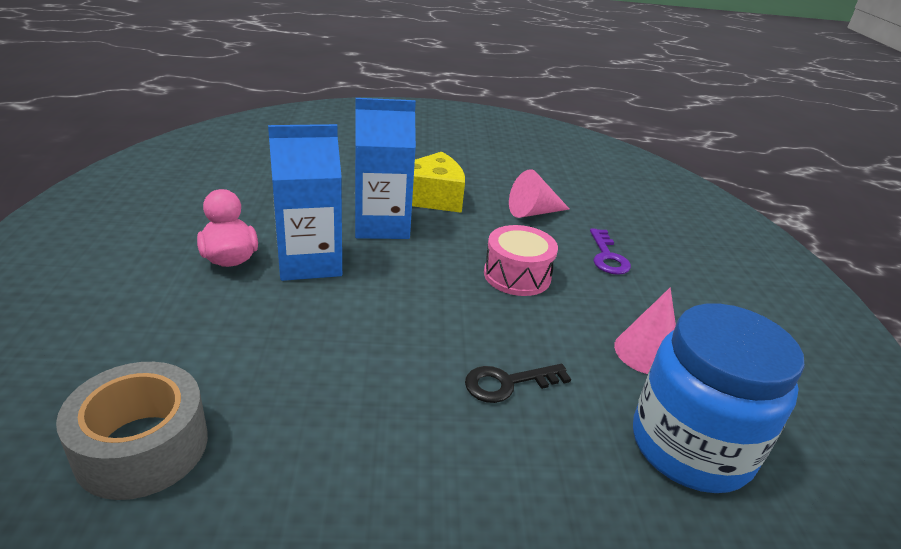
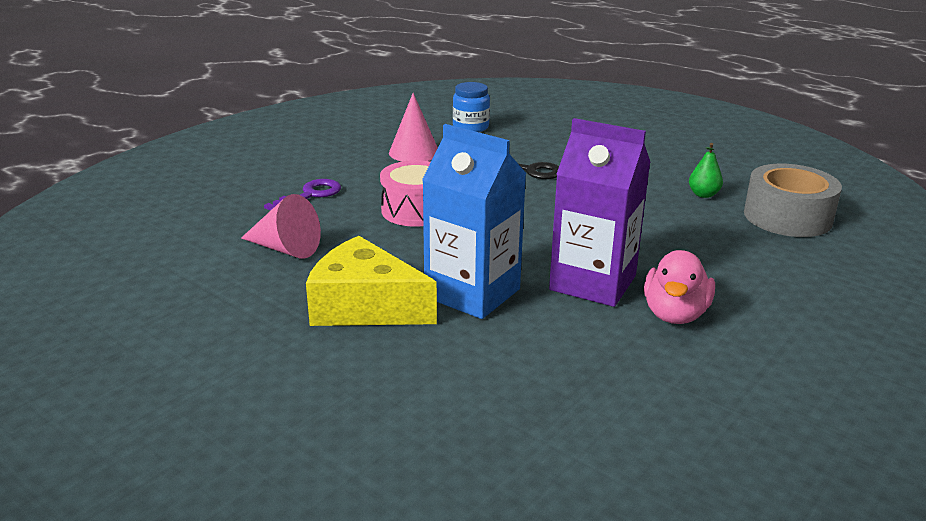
camera: 135 degrees left, 5 degrees down
(274, 442) = (703, 194): none -> green pear
(309, 262) = (593, 283): blue carton -> purple carton
(691, 446) = (470, 127): blue jar -> blue jar, size x0.49

